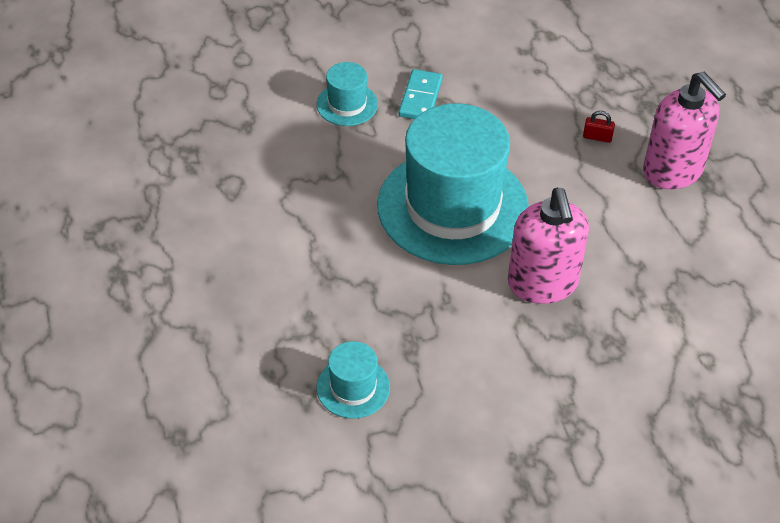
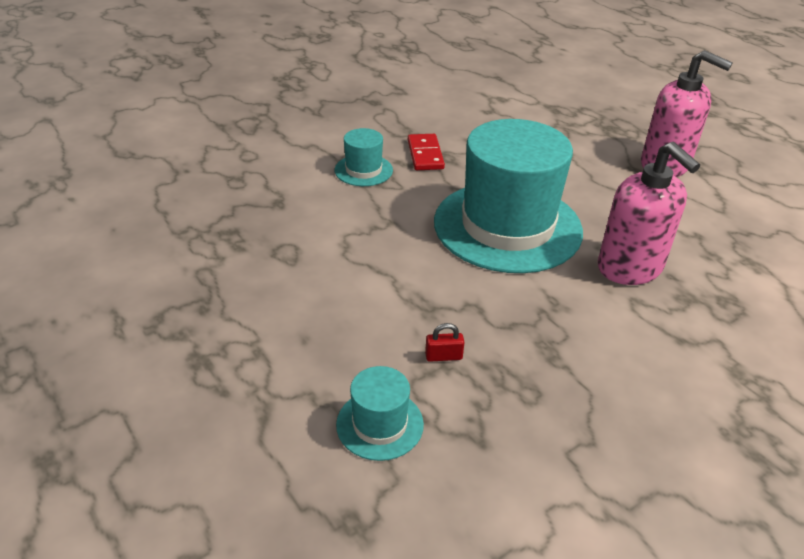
camera: 20 degrees left, 10 degrees down
(353, 387) = (519, 408): turquoise hat -> turquoise hat (380, 424)
(420, 98) = (425, 154): turquoise domino -> red domino
(597, 137) = (589, 154): red padlock -> red padlock (443, 356)

